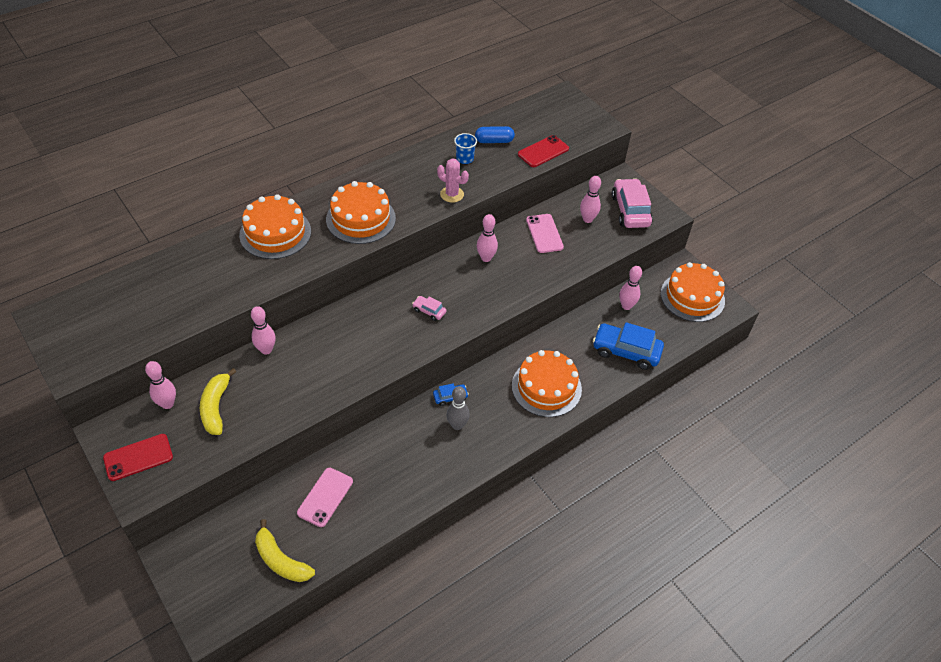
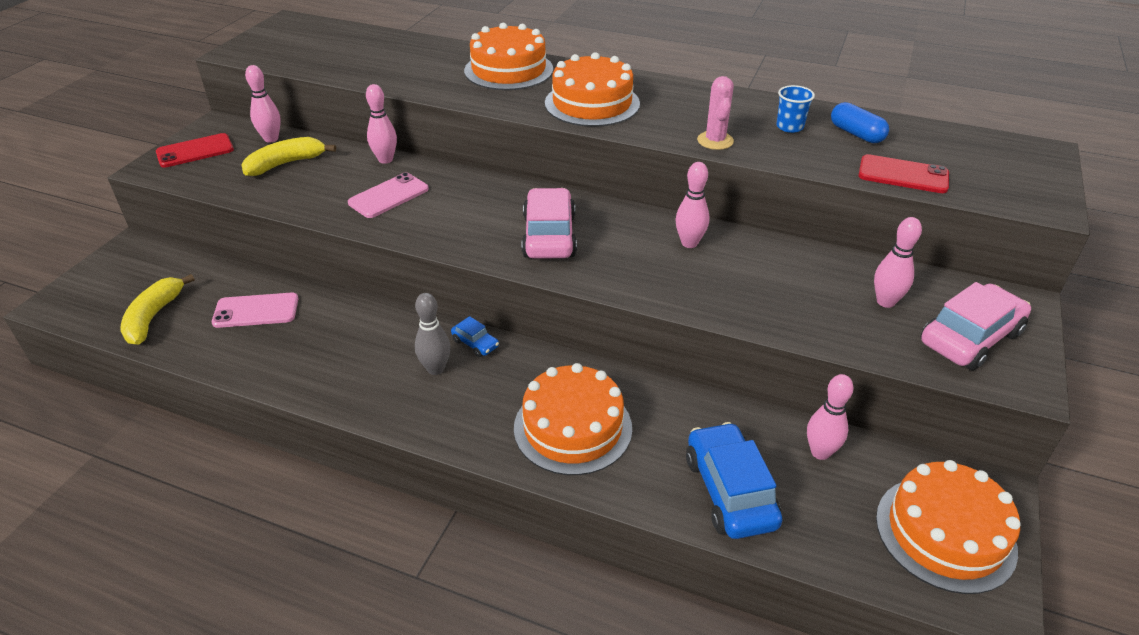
camera: 60 degrees right, 10 degrees down
(138, 457) = (195, 151): red phone -> red phone turned 60 degrees counterclockwise
(429, 311) = (549, 236): pink car -> pink car, size x2.09
(544, 233) = (799, 273): pink phone -> pink phone (388, 196)

